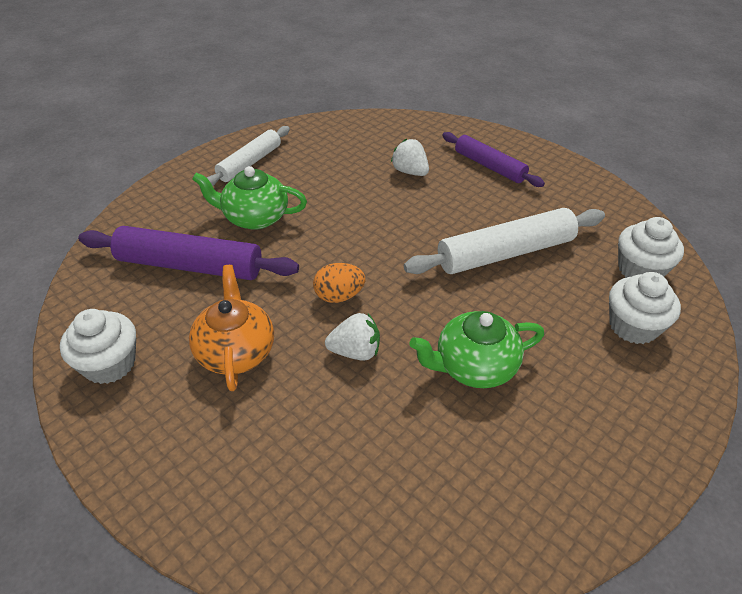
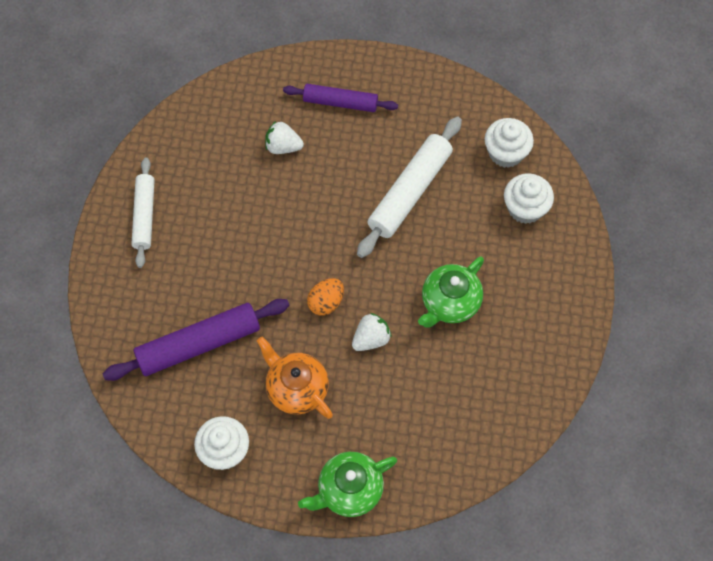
camera: 35 degrees left, 20 degrees up
(254, 217) = (203, 271): green teapot -> green teapot (349, 490)

